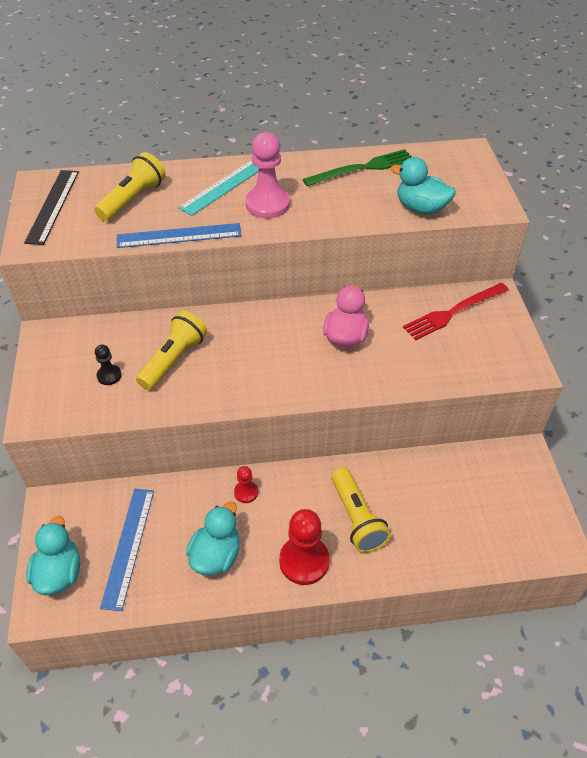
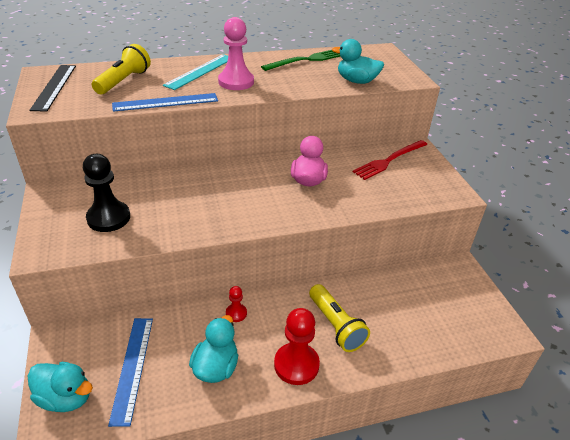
camera: 10 degrees left, 10 degrees down
(59, 573) = (66, 398): turquoise duck -> turquoise duck turned 120 degrees clockwise
(109, 375) = (108, 218): black pawn -> black pawn, size x1.95
(173, 359) = (165, 203): yellow flashlight -> none

